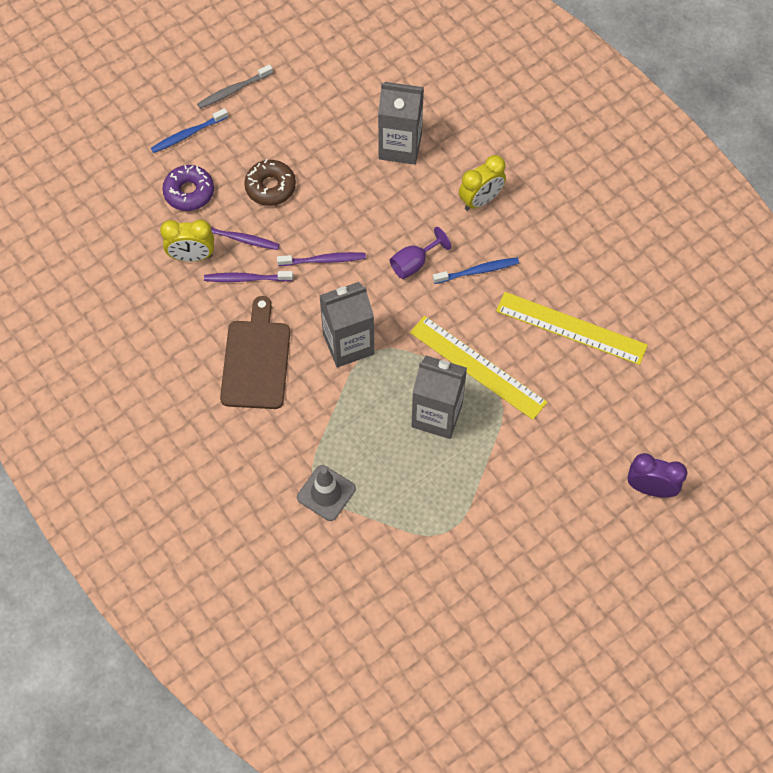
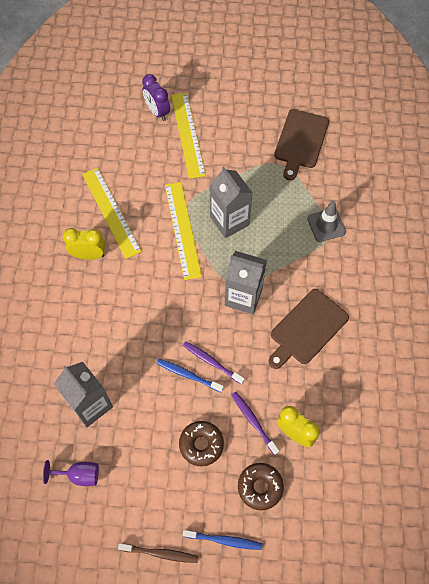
camera: 140 degrees left, 0 degrees up
(189, 192) = (260, 487): purple donut -> brown donut
(233, 90) = (160, 553): grey toothbrush -> brown toothbrush
(246, 279) = (271, 388): purple toothbrush -> none
(414, 263) = (159, 316): purple goblet -> purple goblet (79, 475)
(446, 585) = (300, 141): none -> brown cutting board
(477, 271) = (127, 282): blue toothbrush -> blue toothbrush (188, 375)
(480, 200) = (80, 325): yellow clock -> yellow clock (89, 255)
(585, 486) = (188, 134): none -> yellow ruler

